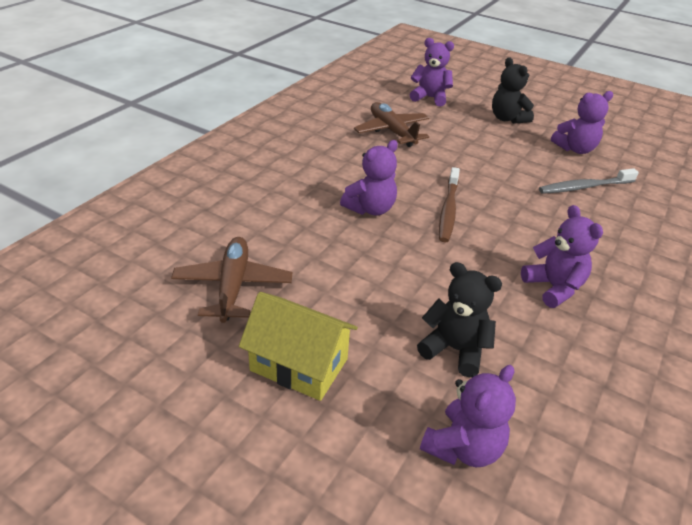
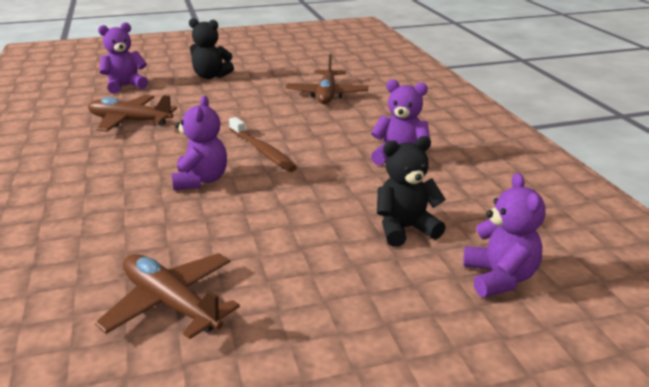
camera: 45 degrees left, 10 degrees down
(299, 365) = (323, 315): yellow house -> none
(575, 149) = (286, 76): purple teddy bear -> none
(584, 187) = (327, 95): grey toothbrush -> brown plane

